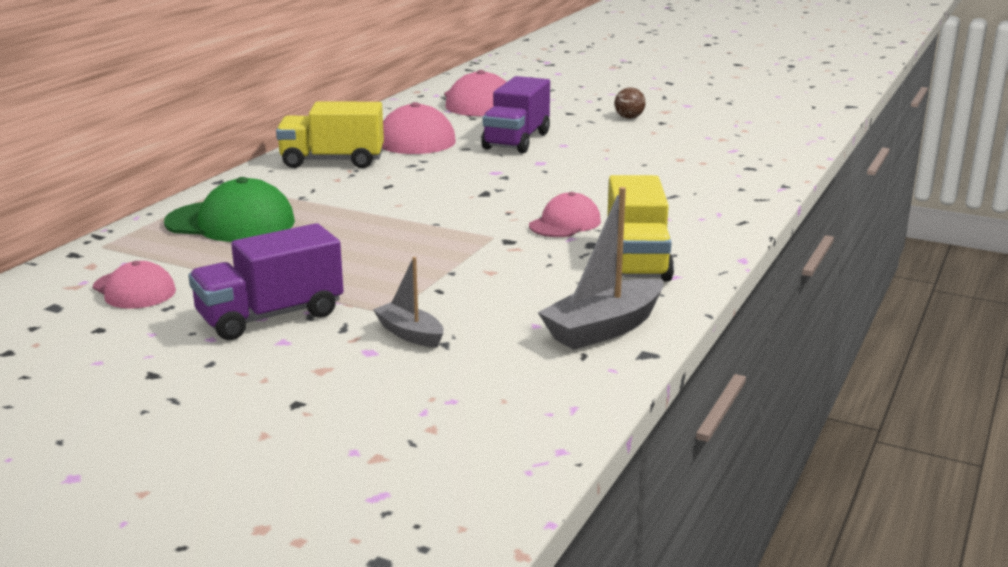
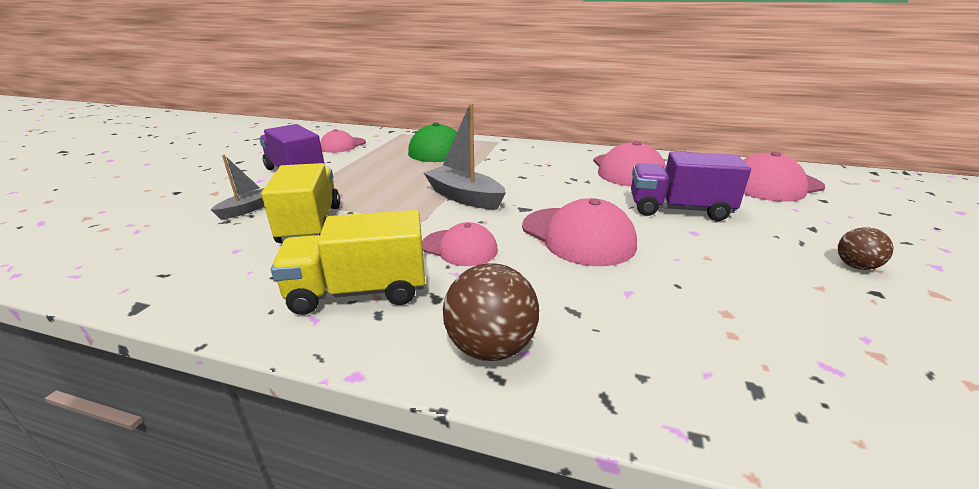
camera: 80 degrees right, 5 degrees up
(332, 161) = (561, 157): yellow truck -> yellow truck (311, 224)
(556, 180) = (577, 236): none -> pink cap
(603, 329) = (207, 281): grey boat -> grey boat (464, 197)
(713, 221) = (490, 347): none -> brown ball

